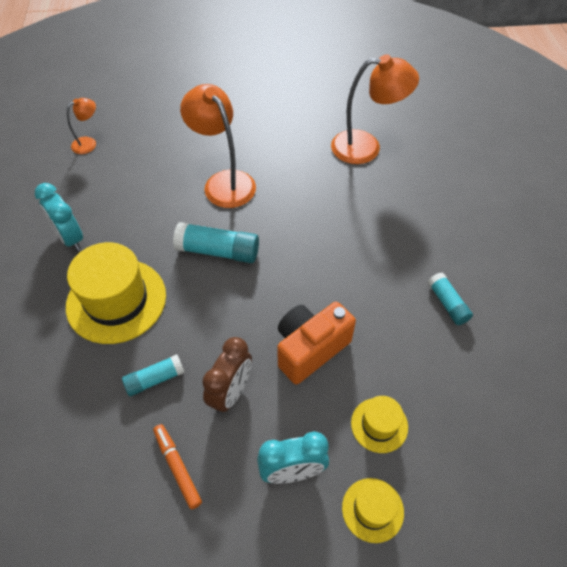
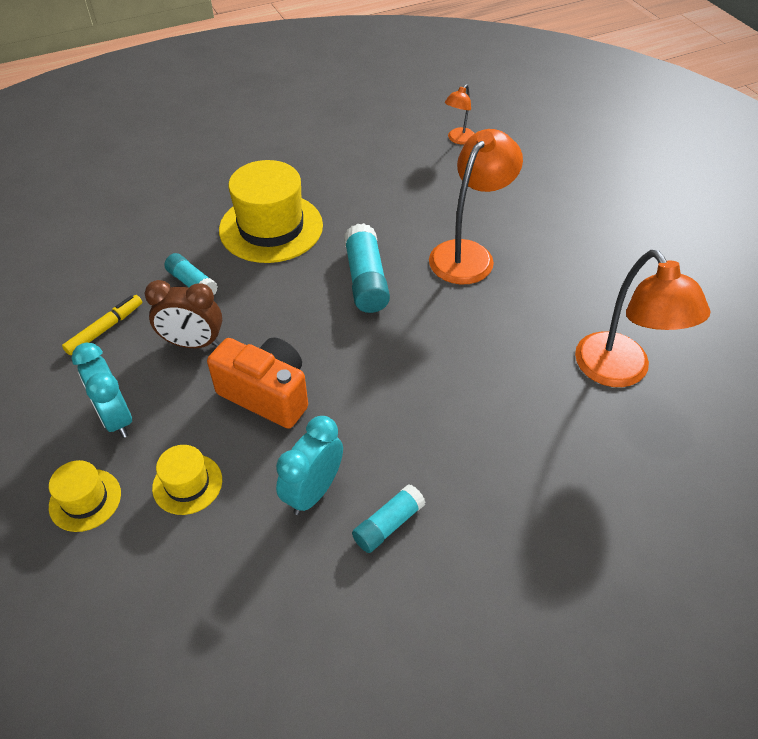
camera: 70 degrees right, 5 degrees down
(70, 238) = (330, 172): turquoise clock -> turquoise clock (313, 491)
(89, 143) = (458, 139): orange lamp -> orange lamp turned 90 degrees clockwise
(177, 467) = (105, 329): orange marker -> yellow marker

